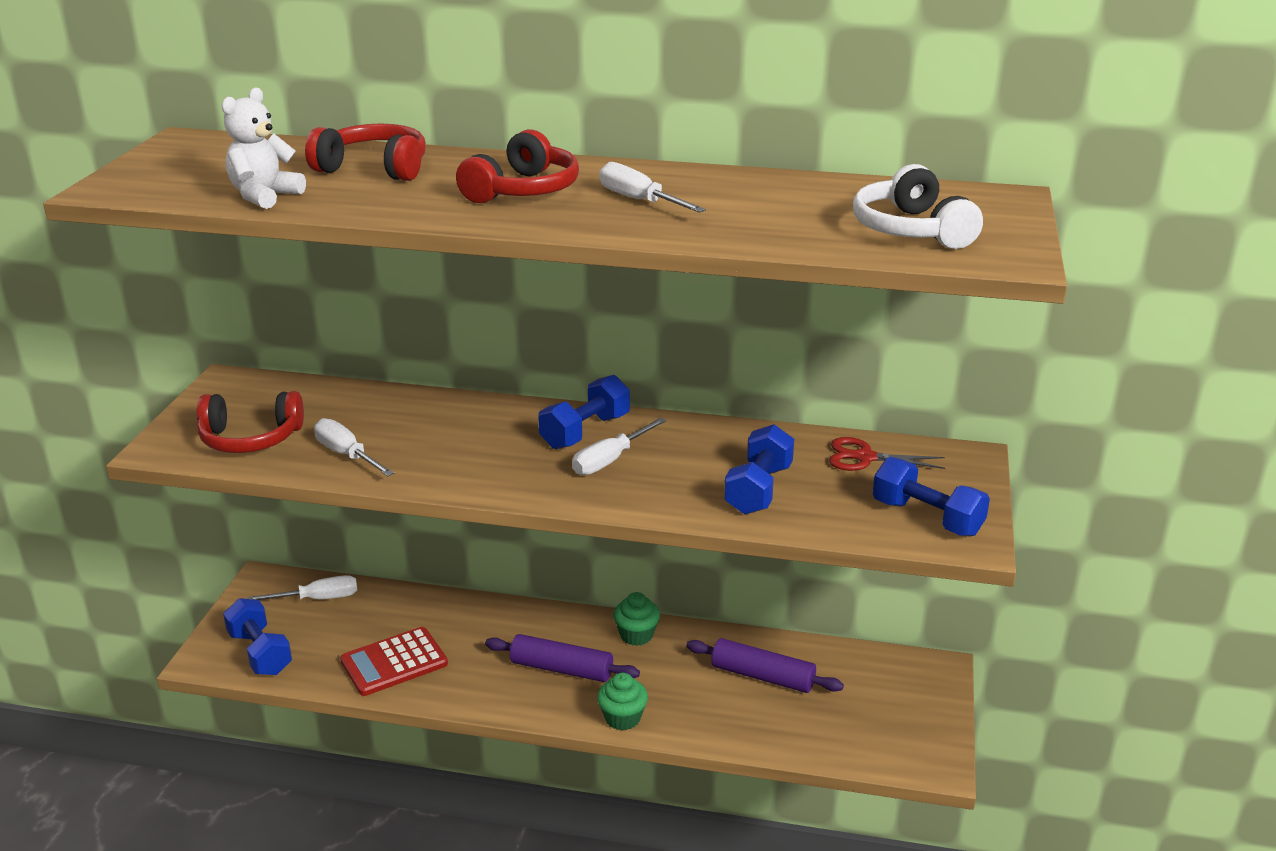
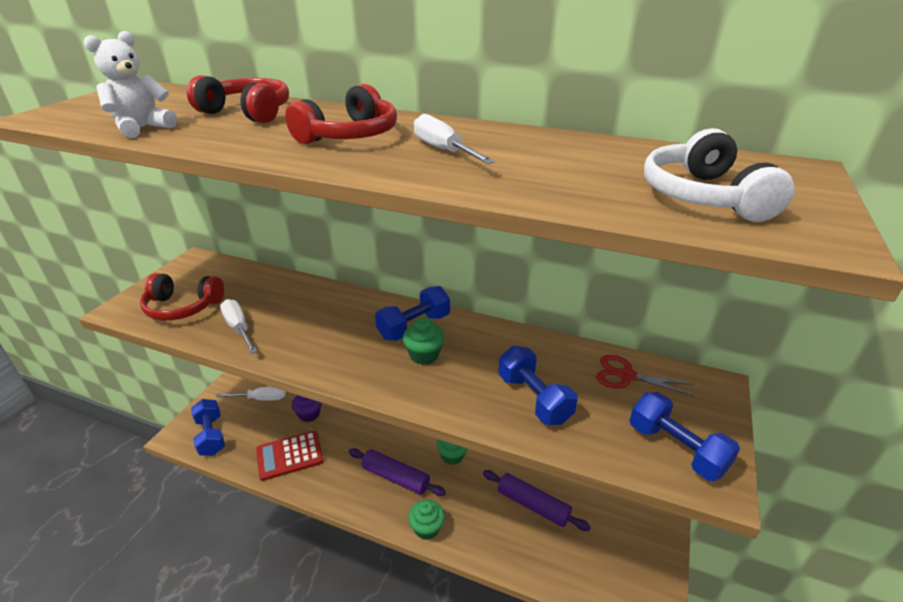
camera: 10 degrees right, 5 degrees up
(403, 610) = (309, 414): none -> purple cupcake
(610, 460) = (424, 355): white screwdriver -> green cupcake
(758, 490) = (534, 398): blue dumbbell -> blue dumbbell turned 60 degrees counterclockwise

